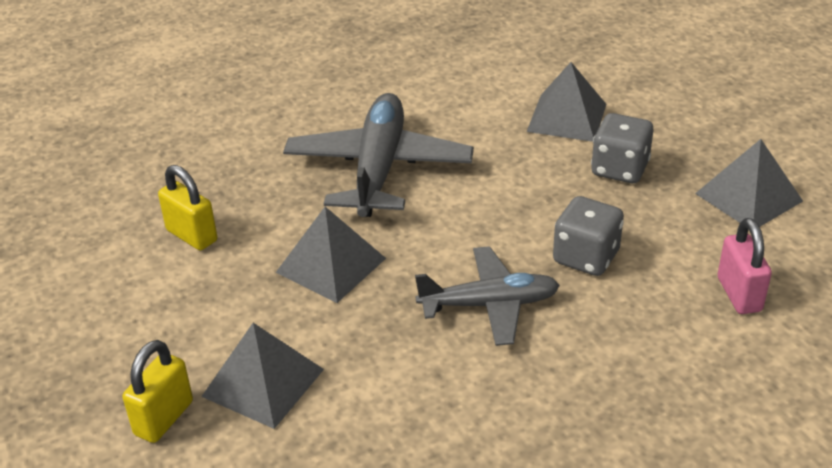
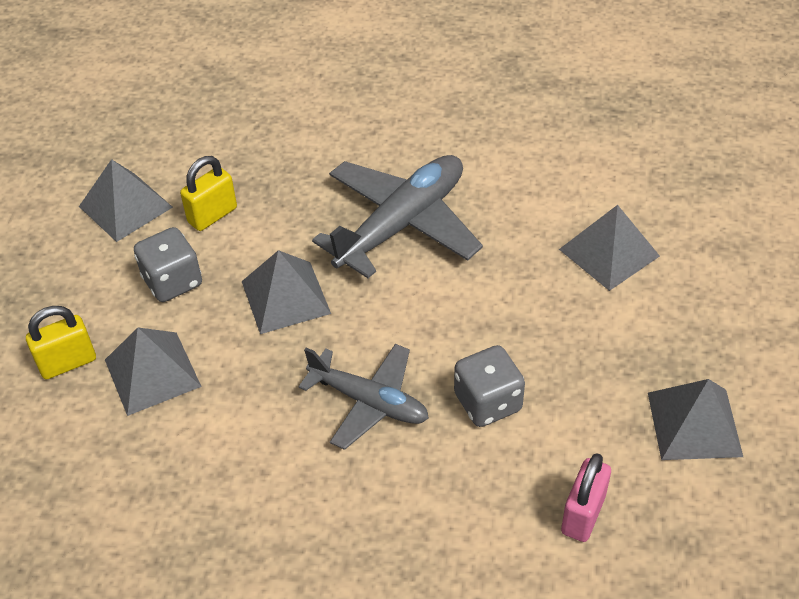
camera: 35 degrees right, 10 degrees up
(91, 267) = (125, 206): none -> grey pyramid
(192, 236) = (212, 215): yellow padlock -> yellow padlock turned 60 degrees clockwise
(619, 169) = (603, 331): grey dice -> grey dice (173, 281)

